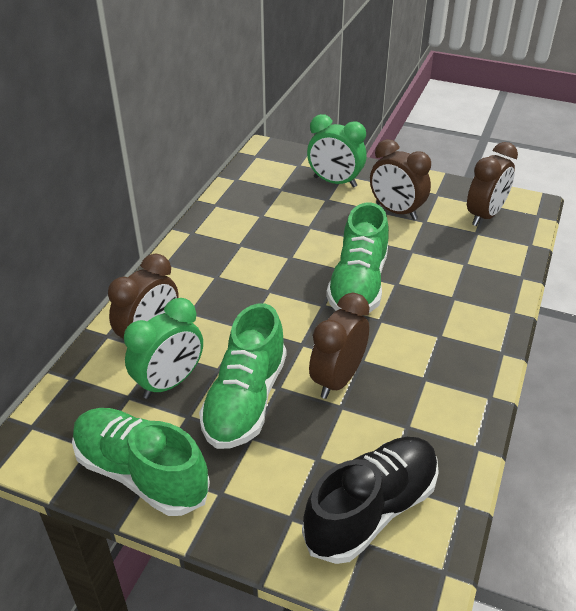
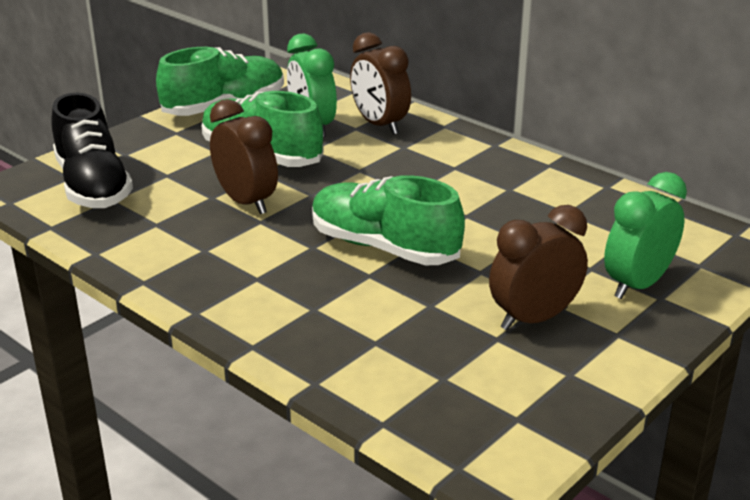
camera: 110 degrees right, 10 degrees down
(484, 216) = (484, 403): brown clock -> none

